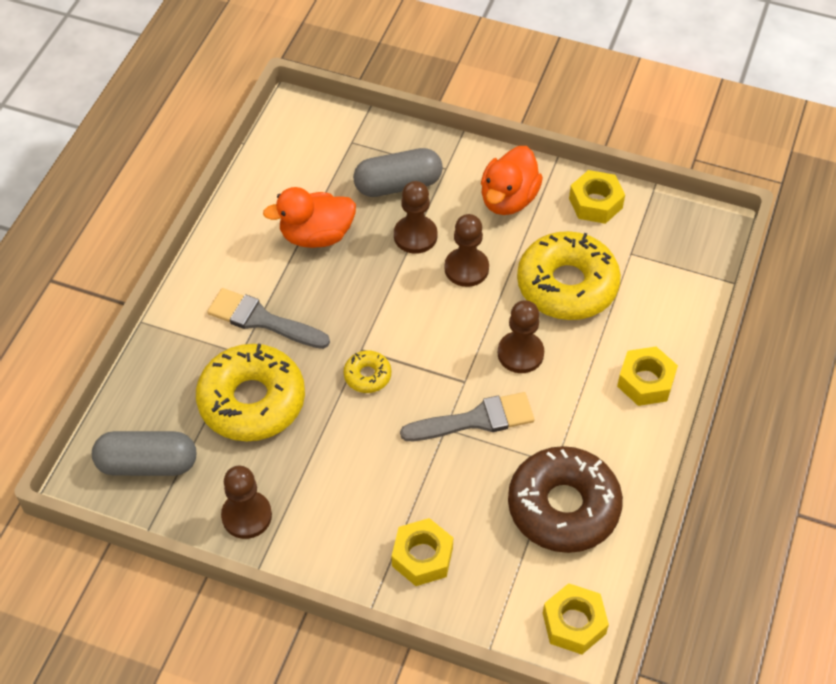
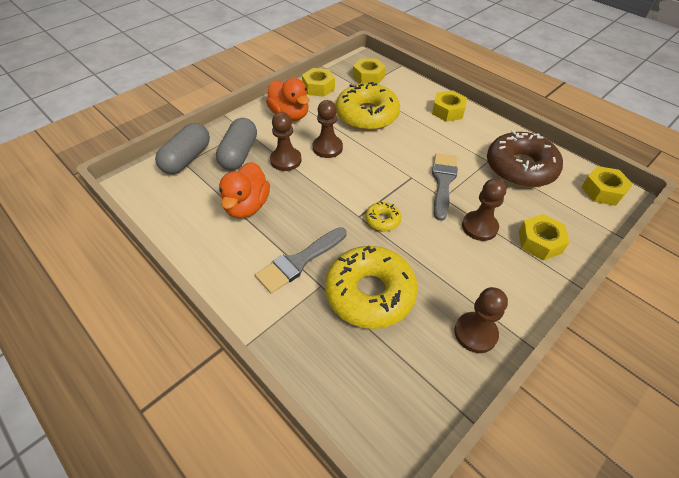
camera: 65 degrees left, 5 degrees down
(147, 464) = (397, 391): grey capsule -> grey capsule (187, 159)
(520, 353) = (404, 148): brown pawn -> brown pawn (479, 227)
(667, 252) = (368, 77): none -> yellow nut

